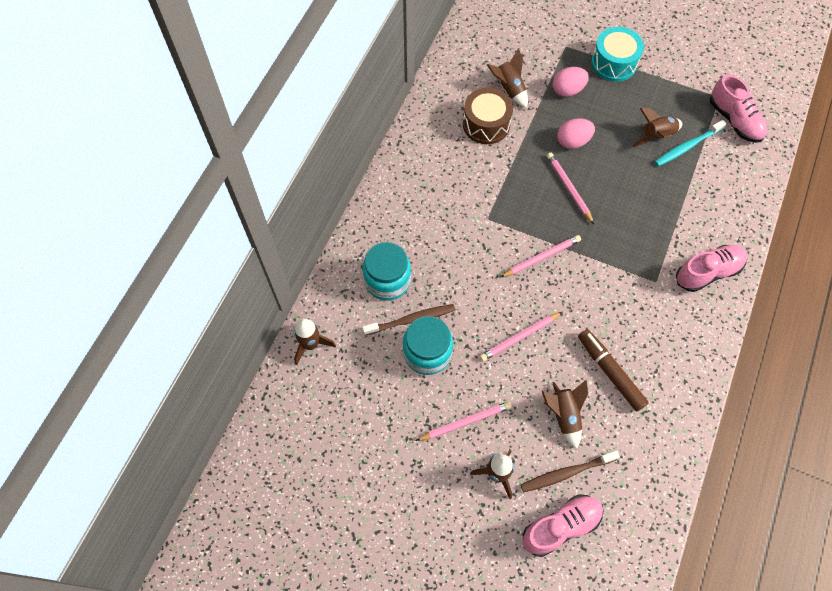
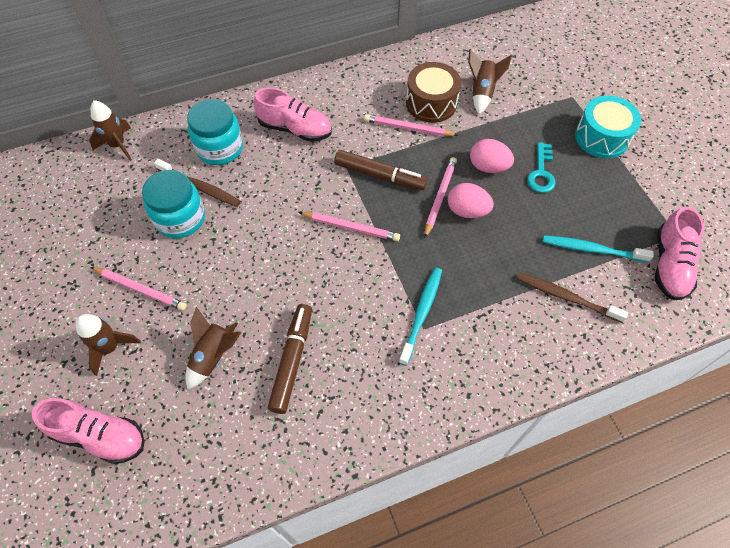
camera: 45 degrees right, 5 degrees down
(516, 205) = (380, 175): none -> brown marker
(519, 337) = (257, 268): pink pencil -> pink pencil (408, 128)
(566, 473) = (157, 400): brown toothbrush -> brown toothbrush (565, 297)
(567, 90) = (532, 128): pink egg -> pink egg (467, 211)
(607, 118) = (541, 173): none -> turquoise key
(644, 273) = (422, 313): none -> turquoise toothbrush
(656, 136) = (571, 219): brown rocket -> none
(708, 272) = (481, 364): pink shoe -> pink shoe (295, 129)

